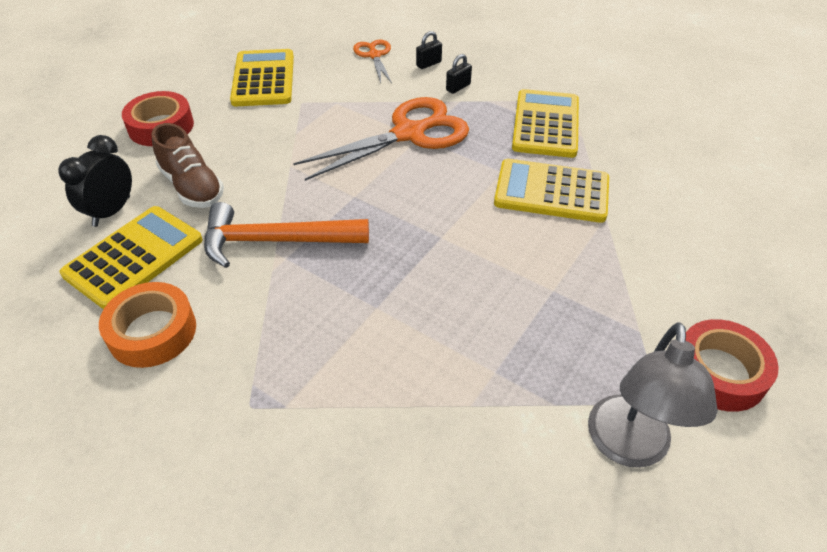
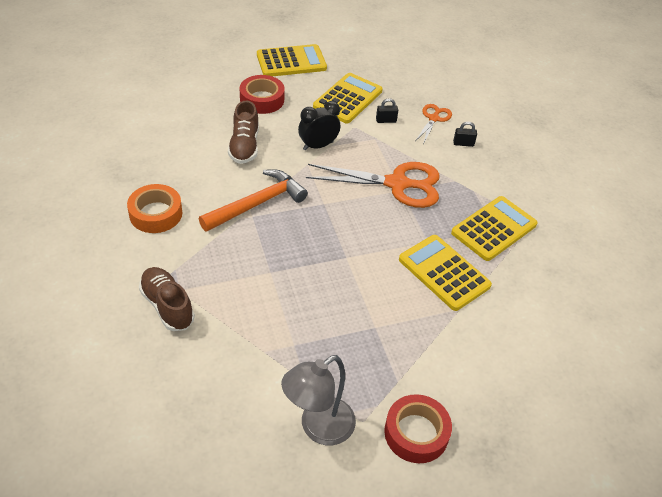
camera: 35 degrees right, 0 degrees up
(111, 211) = (193, 137): black clock -> black clock (318, 146)
(134, 257) = (181, 169): yellow calculator -> yellow calculator (291, 62)
(276, 241) = (256, 204): orange hammer -> orange hammer turned 105 degrees clockwise
(291, 438) = (167, 306): none -> brown shoe
(458, 87) = (464, 171): black padlock -> black padlock (386, 120)

